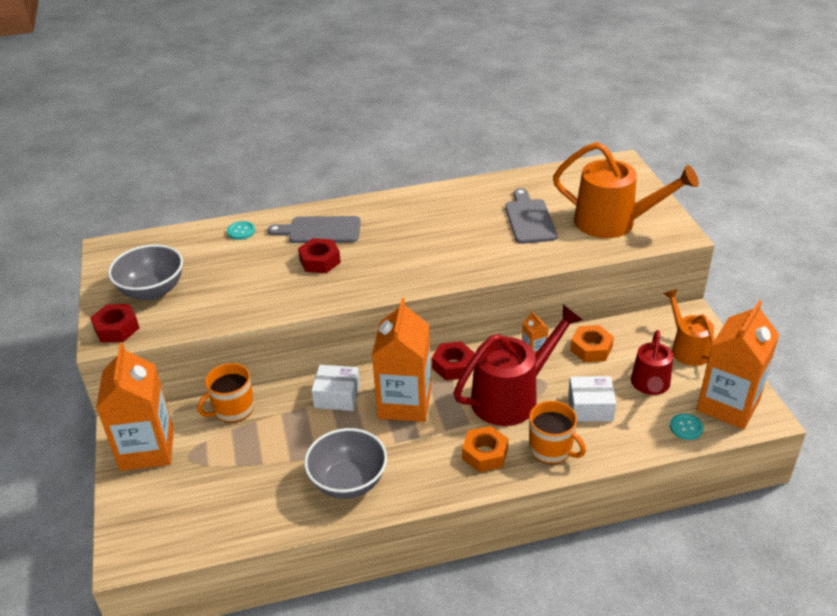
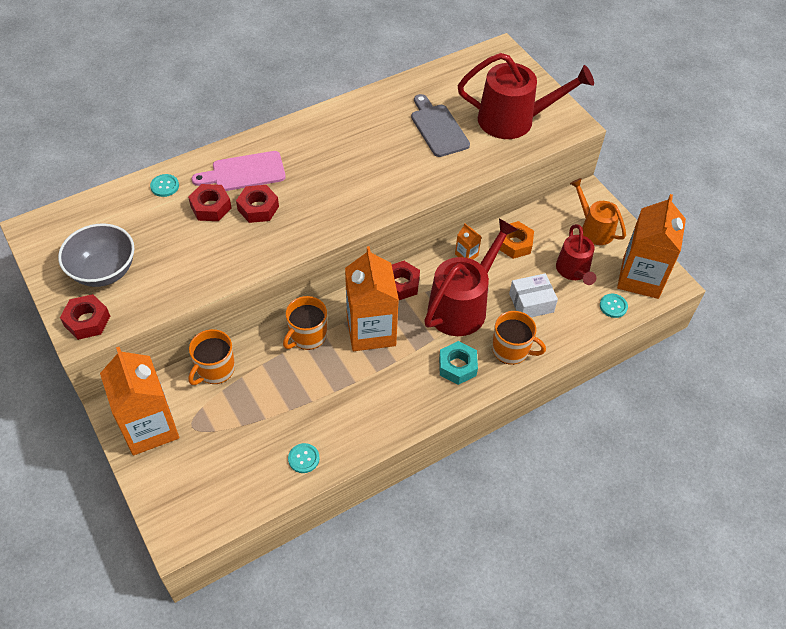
camera: 20 degrees left, 15 degrees up
(275, 254) = (211, 207): none -> red nut
(285, 510) = (303, 458): none -> turquoise button
(320, 230) = (244, 172): grey cutting board -> pink cutting board
(337, 396) = (307, 336): white box -> orange mug
(348, 482) = (349, 419): grey bowl -> none
(485, 454) = (457, 366): orange nut -> turquoise nut
(613, 222) = (514, 120): orange watering can -> red watering can

